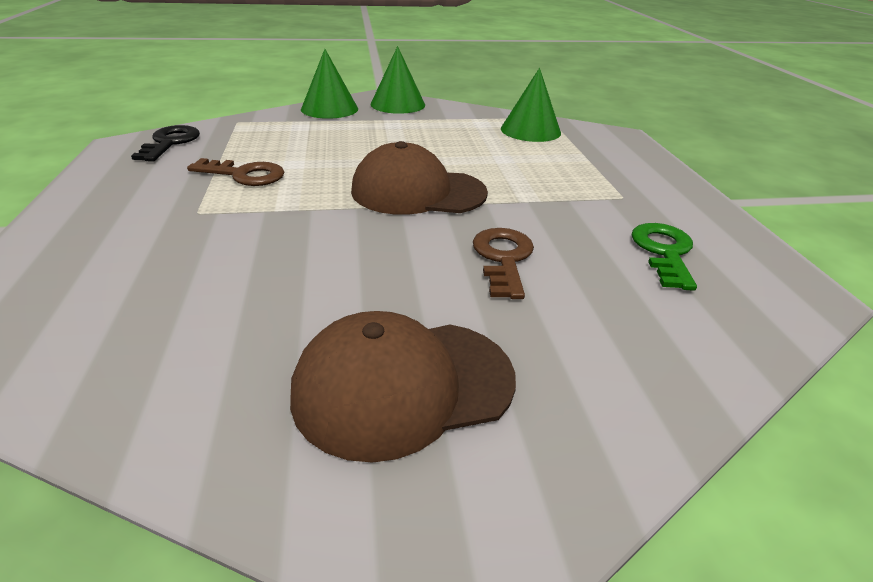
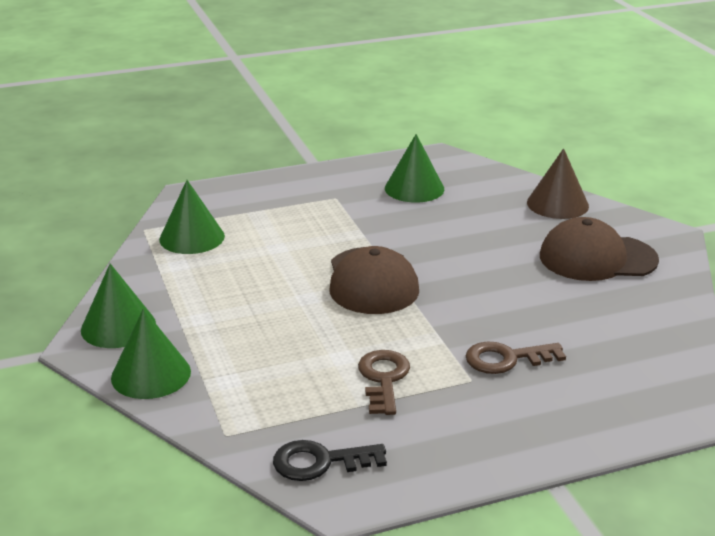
camera: 100 degrees left, 5 degrees down
(403, 385) = (597, 258): brown cap -> brown cap turned 120 degrees clockwise
(503, 258) = (457, 239): brown key -> brown key (506, 359)
(629, 394) = (557, 204): none -> brown cone
(664, 252) = (414, 188): green key -> green cone

